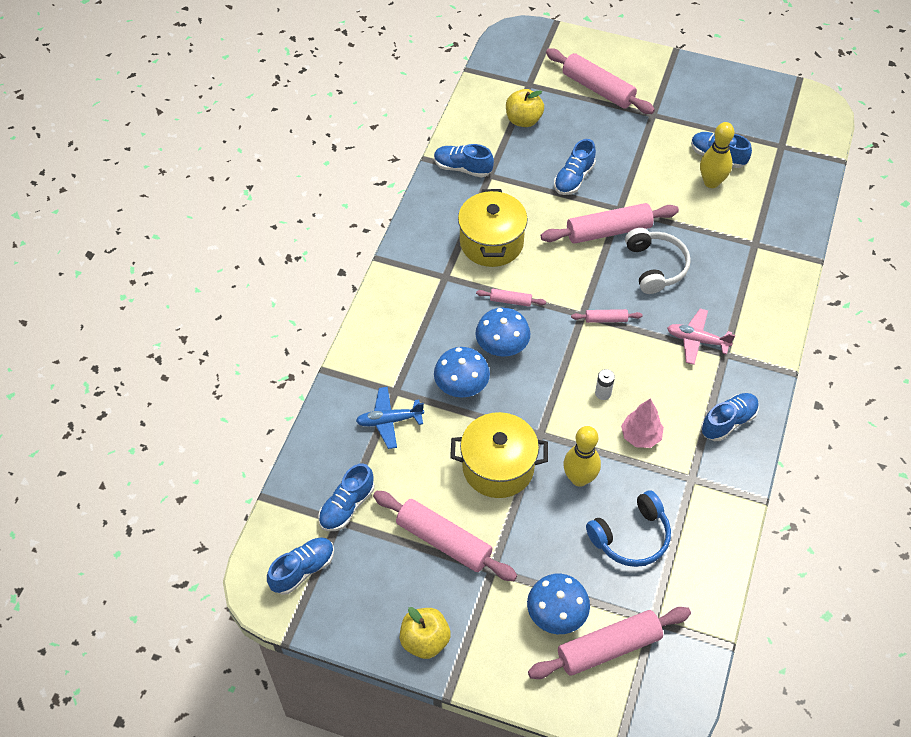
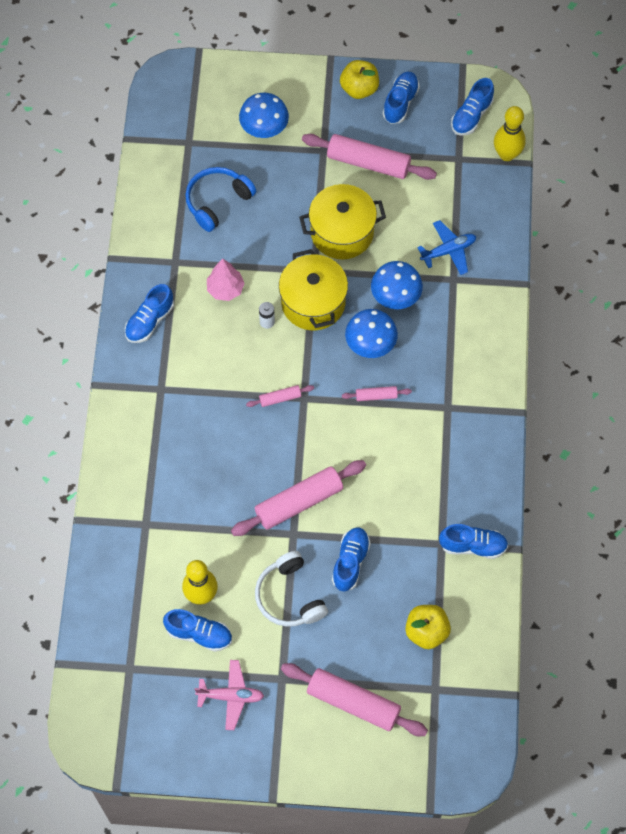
camera: 165 degrees right, 10 degrees up
(347, 506) = (456, 171): blue shoe -> blue shoe (400, 103)
(491, 243) = (414, 458): yellow pot -> yellow pot (313, 302)
(579, 478) = (270, 239): yellow bowling pin -> yellow bowling pin (507, 154)
(608, 648) = (219, 115): pink rolling pin -> none
(655, 266) = (243, 470): white headphones -> white headphones (289, 596)
(697, 340) = (189, 397): pink plane -> pink plane (231, 696)

